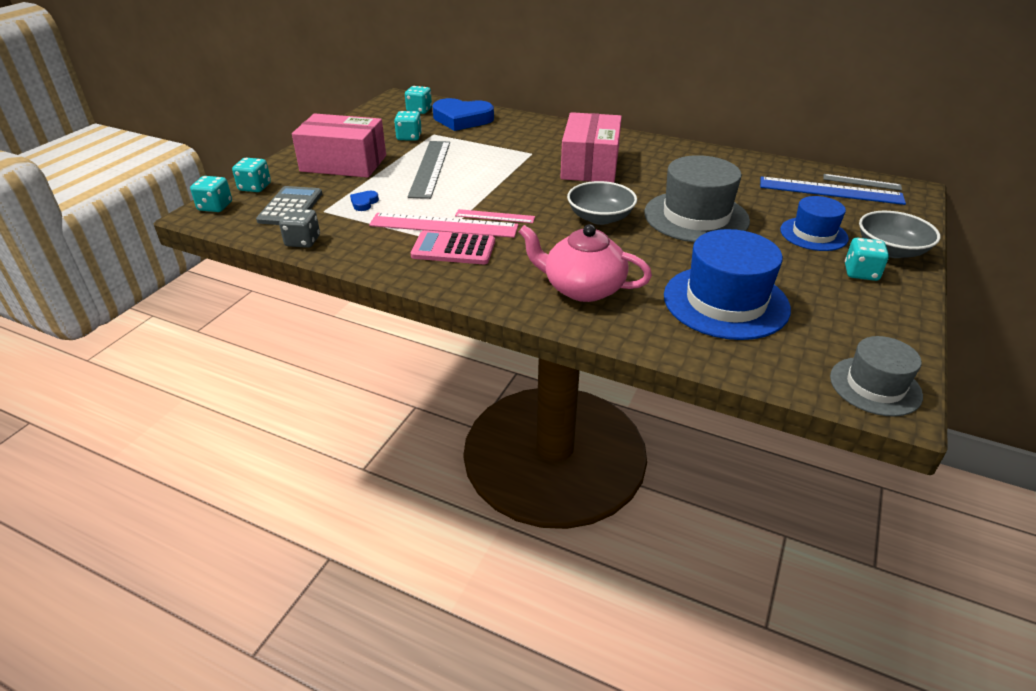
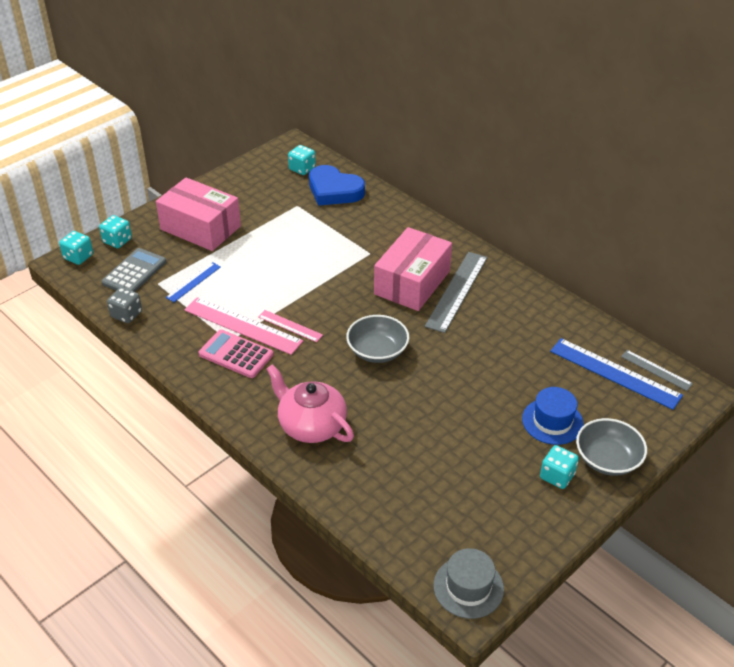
camera: 20 degrees right, 5 degrees up
(364, 203) = (193, 282): blue heart -> blue ruler
(409, 137) = (273, 205): turquoise dice -> none
(430, 168) = (269, 252): grey ruler -> grey ruler (456, 291)
(696, 217) = (462, 372): grey hat -> none
(725, 302) = (415, 472): blue hat -> none

